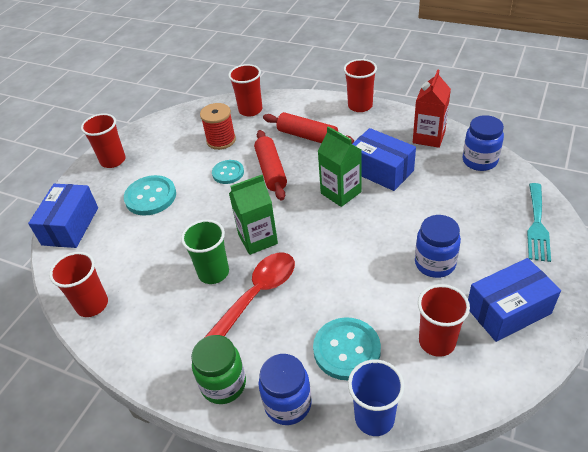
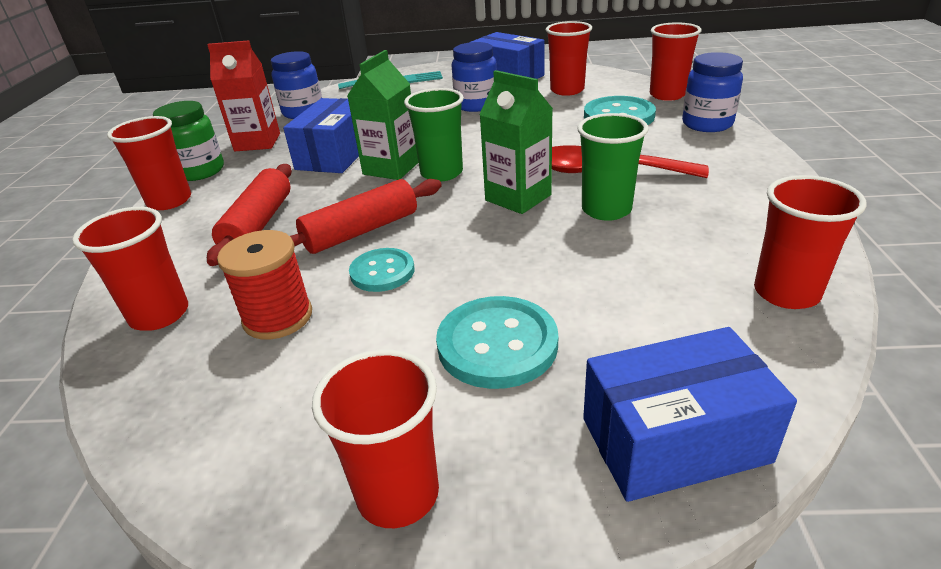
camera: 115 degrees left, 10 degrees down
(223, 384) = (736, 155): green jar -> green jar (199, 171)
(316, 214) = (441, 173): none -> green cup
(374, 418) = (667, 95): blue cup -> red cup

